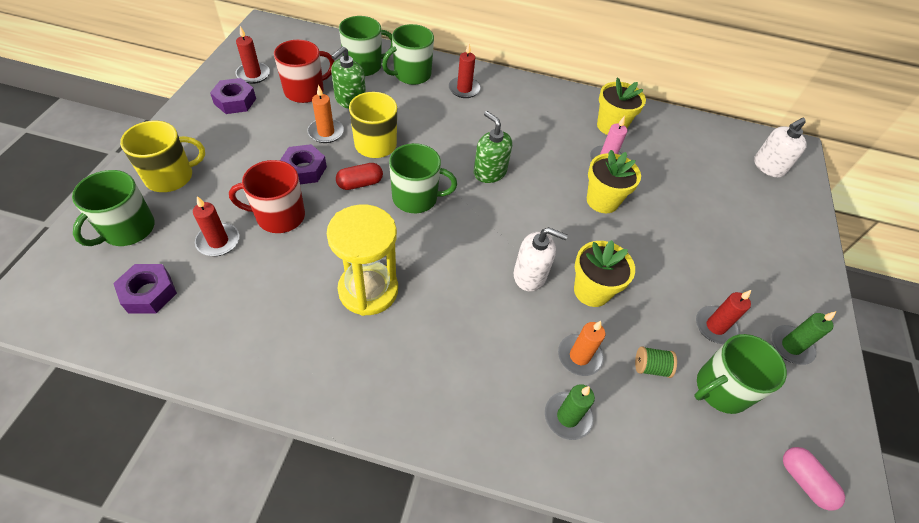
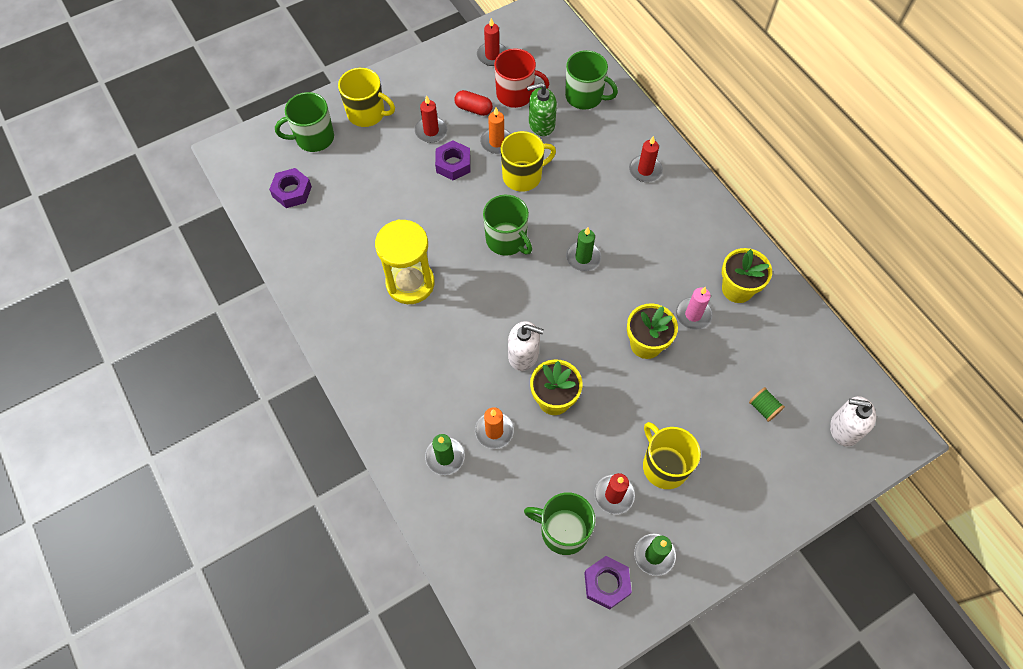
camera: 50 degrees right, 10 degrees up
(218, 241) = (355, 183): red candle -> red candle (431, 131)
(235, 101) = (458, 73): purple nut -> purple nut (606, 584)
(279, 216) = (405, 190): red mug -> none
(360, 183) = (479, 201): red capsule -> red capsule (473, 109)
(411, 74) = (615, 128): green mug -> none
(489, 172) = (583, 257): green soap dispenser -> green candle
(530, 275) = (523, 355): white soap dispenser -> white soap dispenser turned 45 degrees counterclockwise
(650, 367) = (532, 477): green spool -> green spool (763, 408)
(716, 275) = (664, 466): none -> yellow mug
(804, 481) = (546, 623): pink capsule -> none

